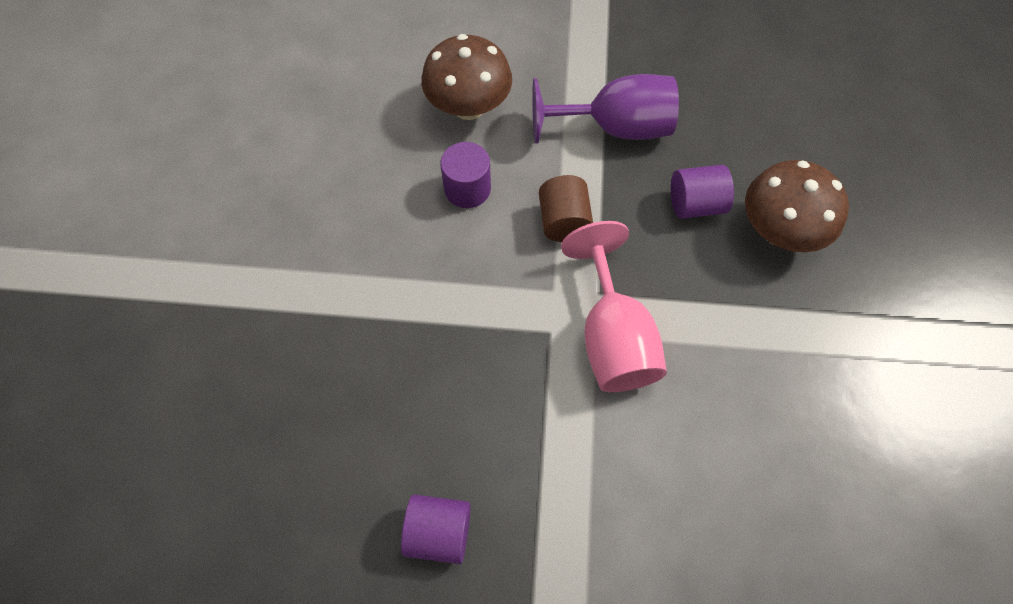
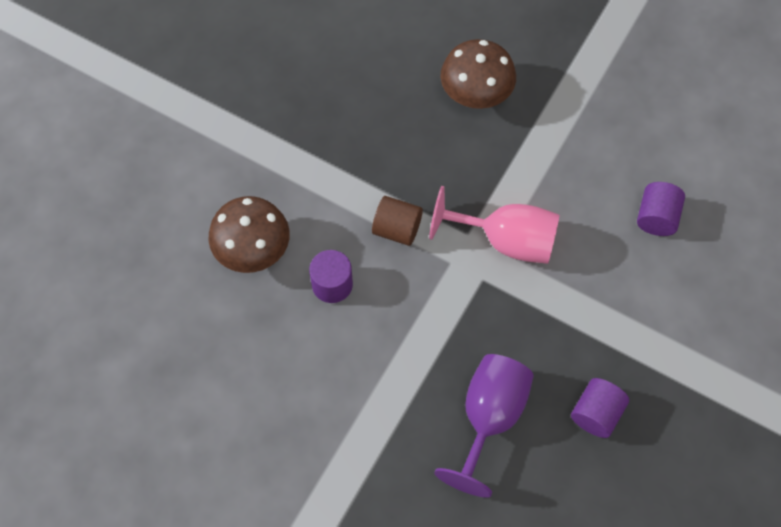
camera: 65 degrees left, 0 degrees up
(615, 128) = (332, 155): purple goblet -> purple goblet (489, 418)
(695, 204) = (428, 135): purple cylinder -> purple cylinder (656, 218)

